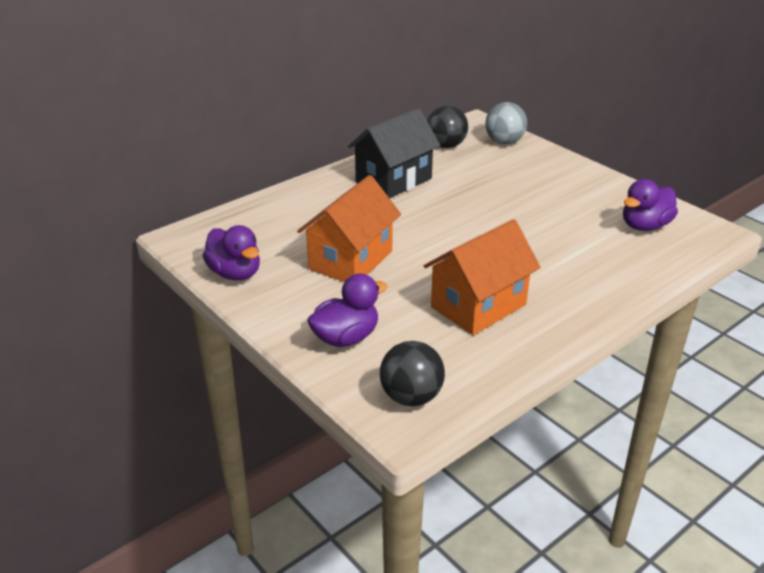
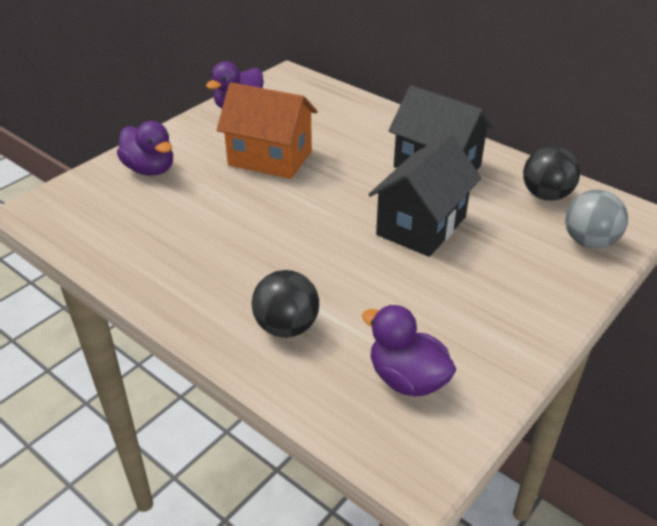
camera: 80 degrees right, 5 degrees up
(411, 397) = (68, 209): black ball -> black ball (286, 327)
(476, 198) = (421, 226): none -> black house
(478, 306) = (202, 239): orange house -> none

